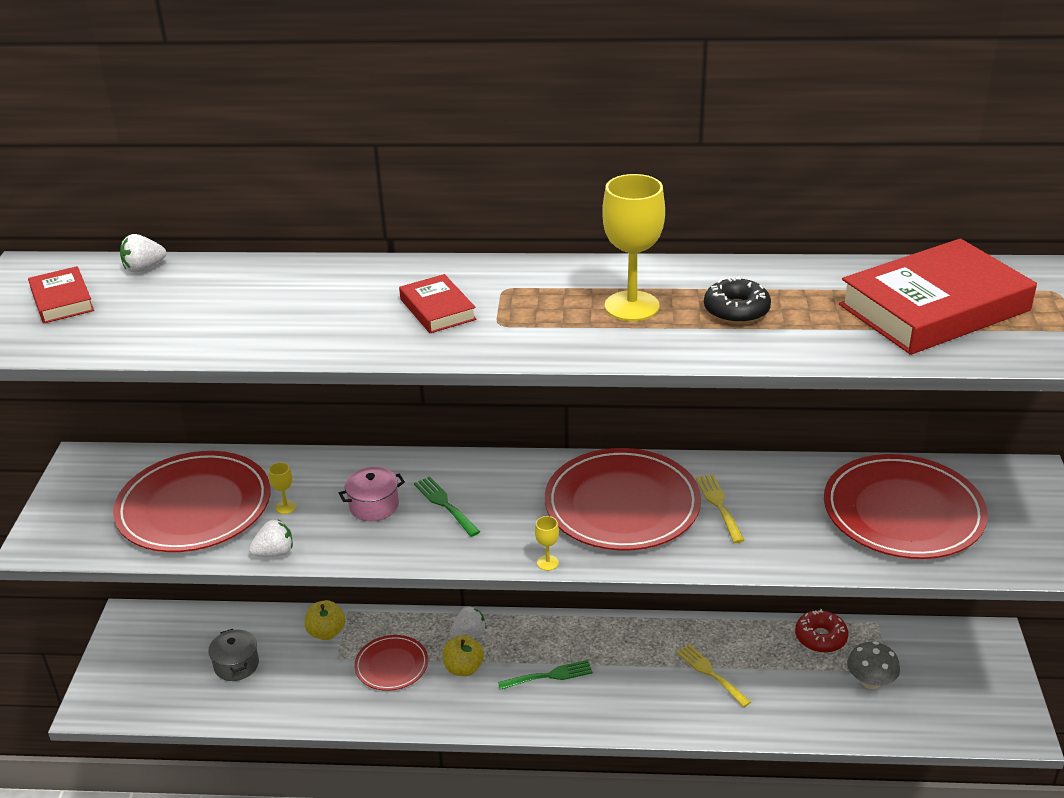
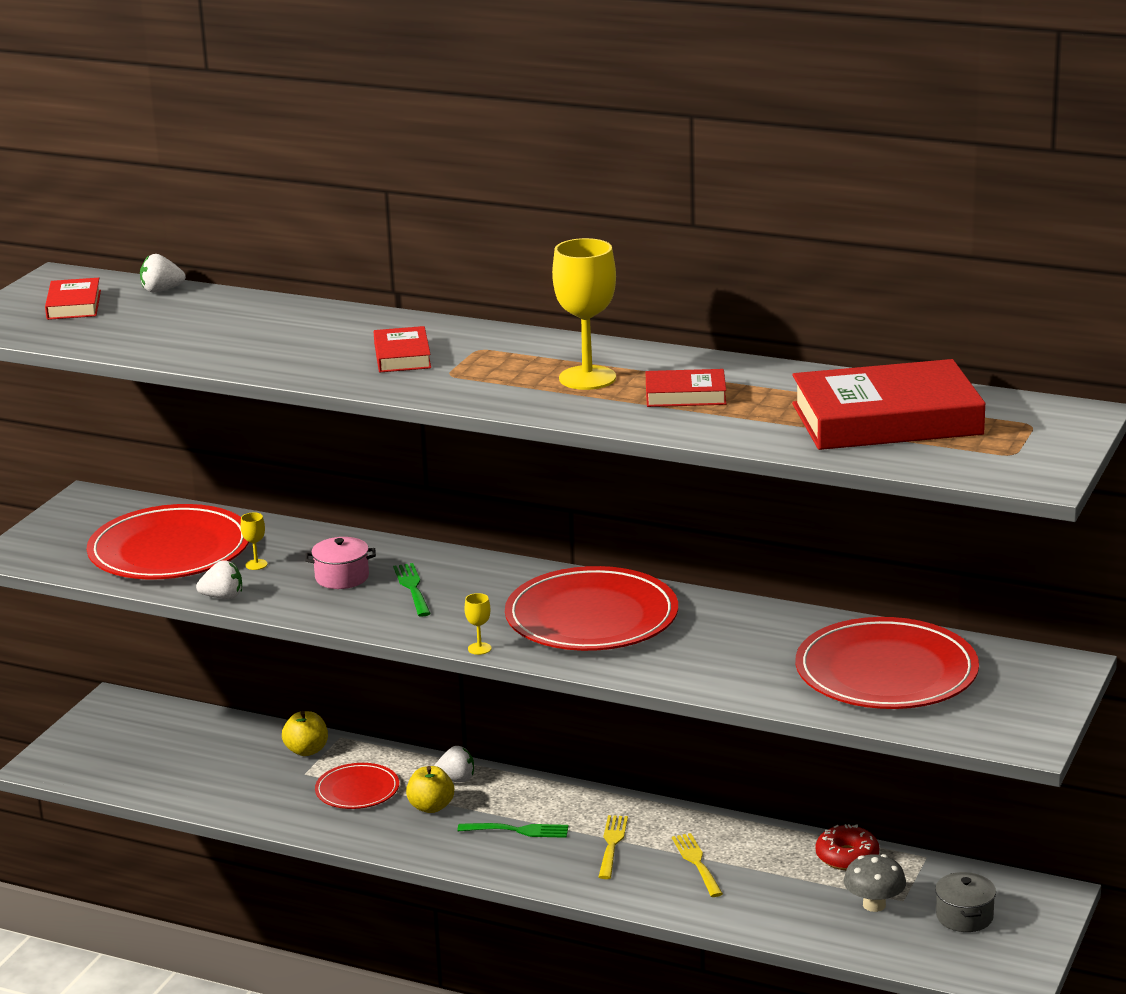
camera: 20 degrees right, 10 degrees down
(236, 665) = (200, 760): grey pot -> grey pot (964, 916)
(719, 505) = (692, 634): yellow fork -> yellow fork (612, 844)
(736, 310) = (685, 395): black donut -> red book

